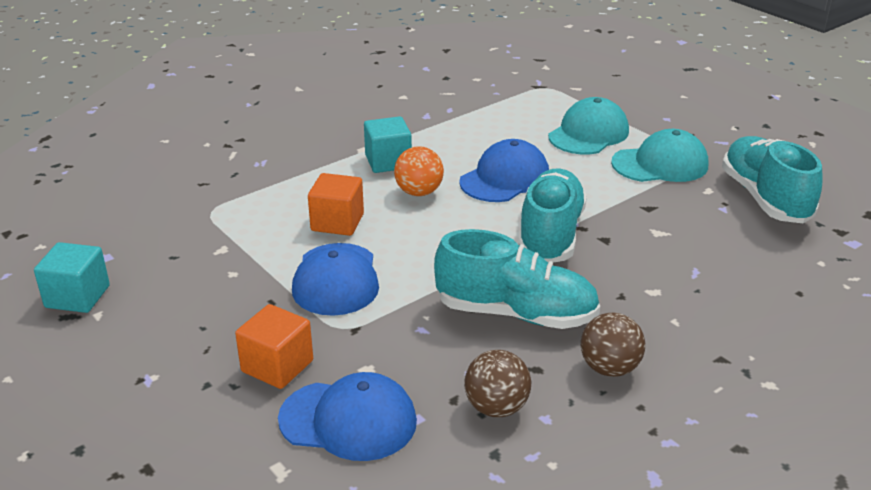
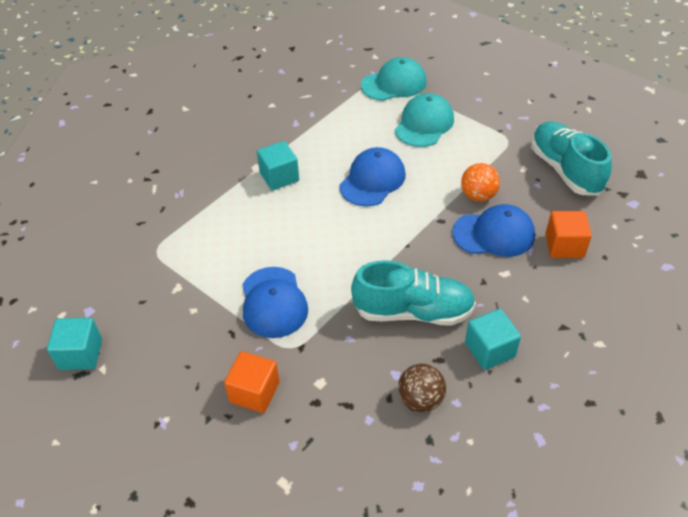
camera: 10 degrees left, 15 degrees up
(337, 222) = (258, 246): orange cube -> orange cube (564, 246)
(348, 420) = (320, 431): blue cap -> blue cap (494, 234)
(419, 192) = (311, 205): orange ball -> orange ball (478, 196)
(550, 235) = (420, 231): turquoise shoe -> none
(609, 368) = (489, 350): brown ball -> turquoise cube
(660, 164) = (483, 147): turquoise cap -> turquoise cap (394, 84)

